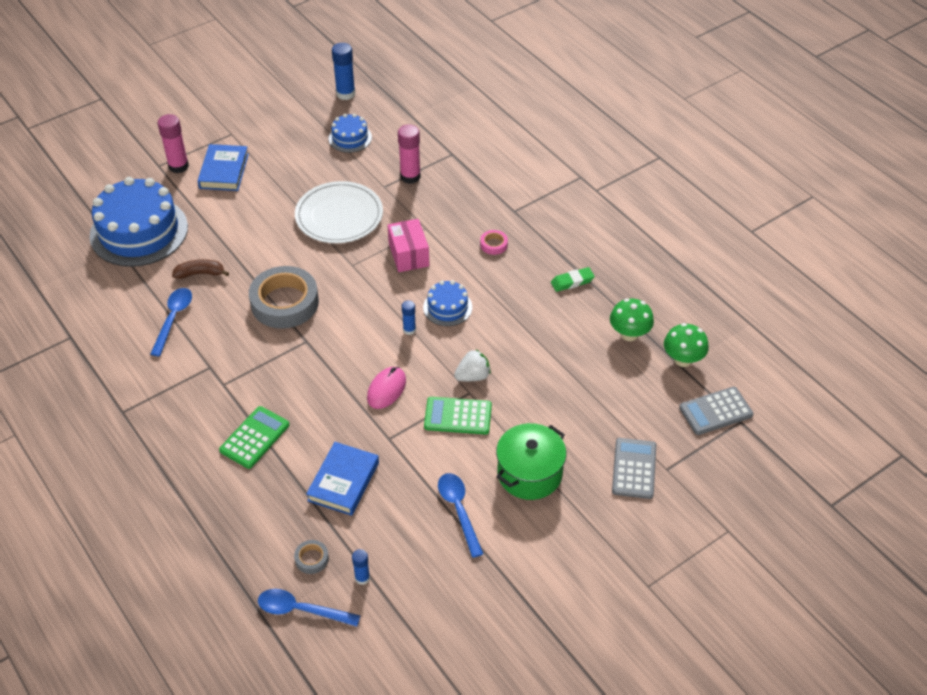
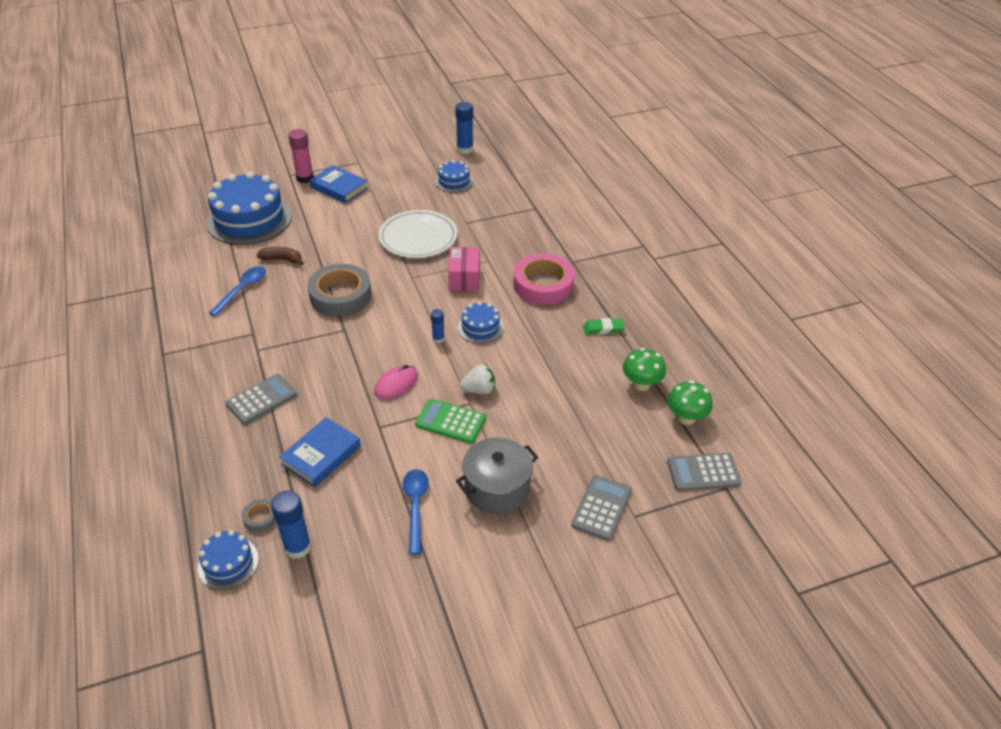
camera: 15 degrees right, 5 degrees down
(224, 171) = (339, 188): blue book -> blue book turned 75 degrees counterclockwise
(254, 438) = (262, 399): green calculator -> grey calculator
(301, 610) = (228, 563): blue spoon -> blue cake
(362, 578) = (298, 547): blue glue stick -> blue glue stick, size x1.76
(410, 176) = (492, 219): pink glue stick -> none
(493, 244) = (543, 285): pink tape -> pink tape, size x2.37
(529, 473) = (497, 488): green pot -> grey pot

